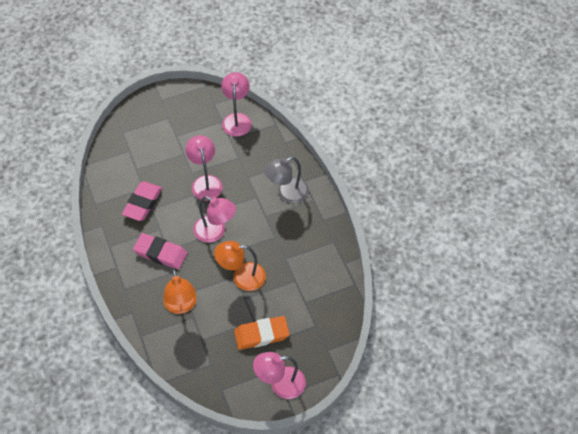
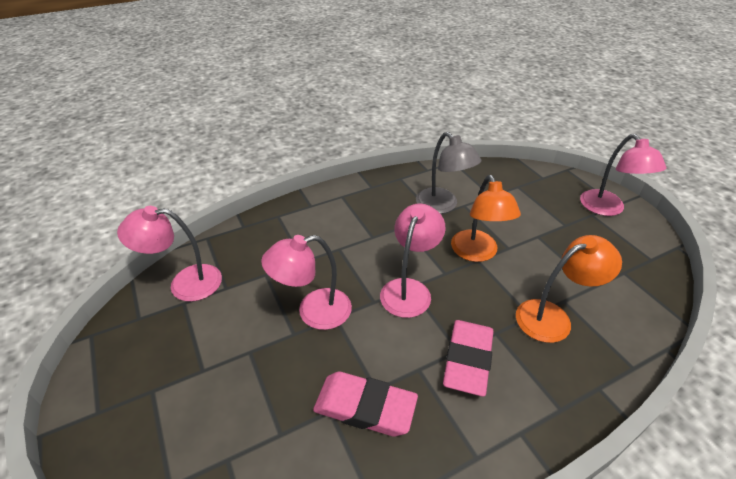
camera: 95 degrees left, 15 degrees down
(261, 335) = (553, 228): orange eraser -> none
(287, 193) = (332, 219): grey lamp -> grey lamp (442, 206)

